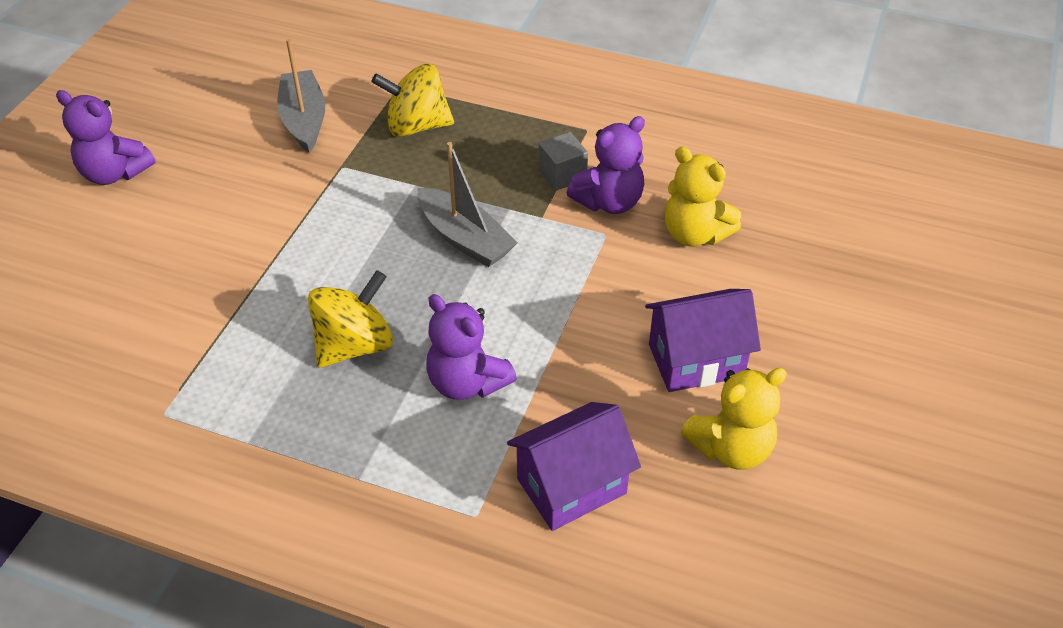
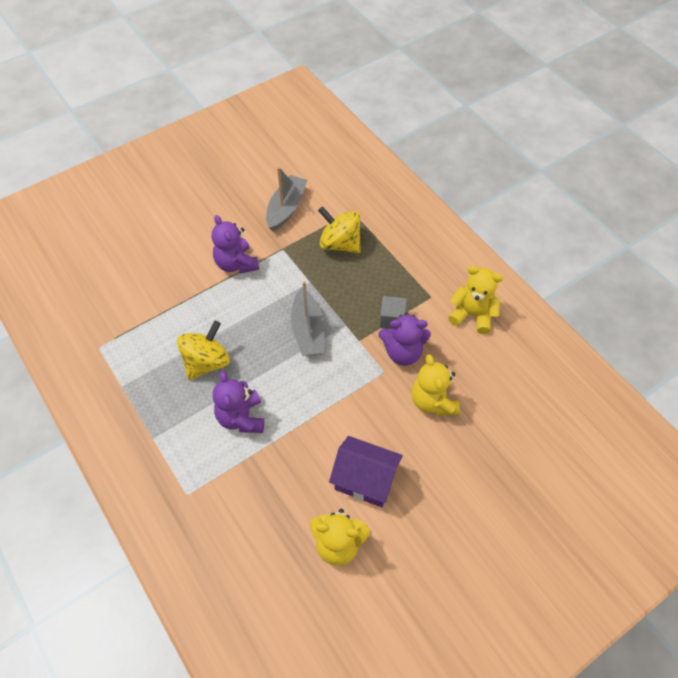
camera: 35 degrees right, 10 degrees up
(114, 173) = (174, 194): purple teddy bear -> purple teddy bear (236, 264)
(354, 345) = (206, 362): yellow spinning top -> yellow spinning top turned 45 degrees counterclockwise
(571, 486) = (243, 510): purple house -> none
(654, 125) = (472, 315): none -> yellow teddy bear

